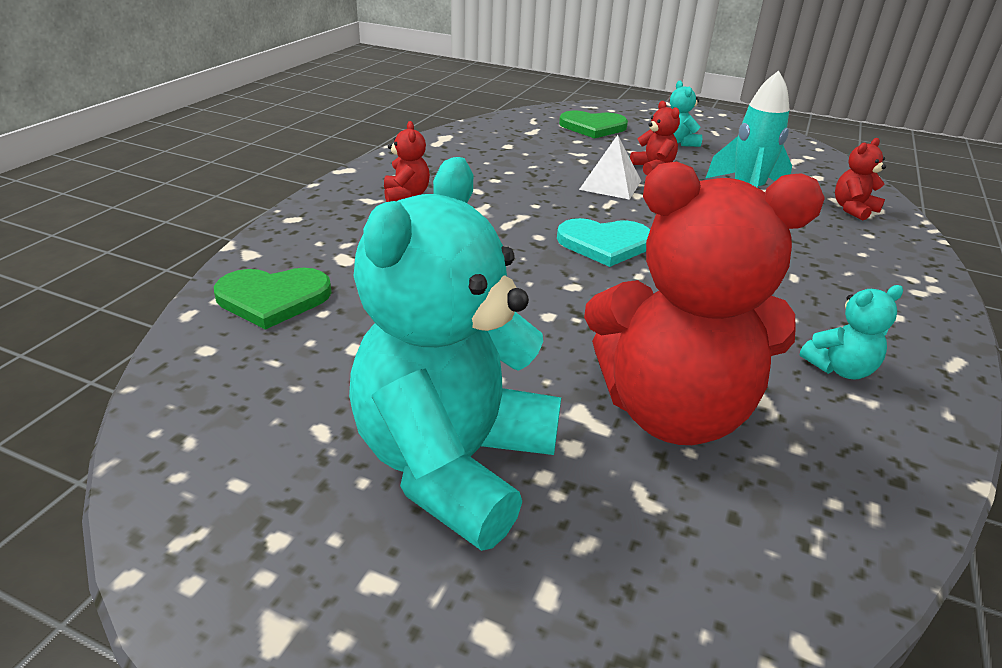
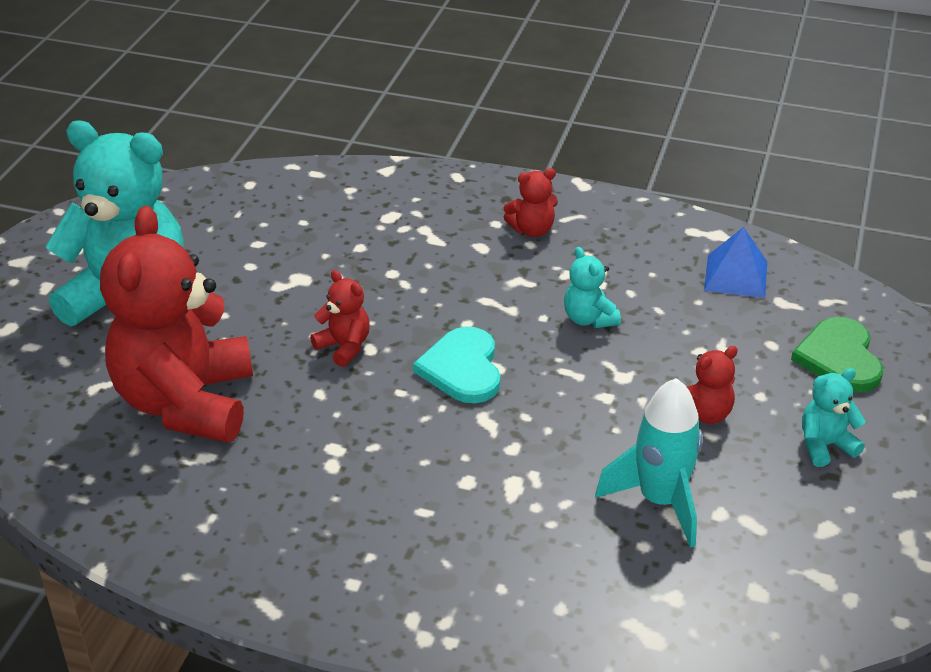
camera: 85 degrees right, 5 degrees up
(273, 298) = (319, 195): green heart -> none
(498, 139) = (736, 276): none -> blue pyramid
(610, 185) = (626, 374): white pyramid -> none
(840, 369) = (251, 514): turquoise teddy bear -> turquoise teddy bear (589, 319)
(853, 209) = (641, 609): red teddy bear -> red teddy bear (344, 347)

